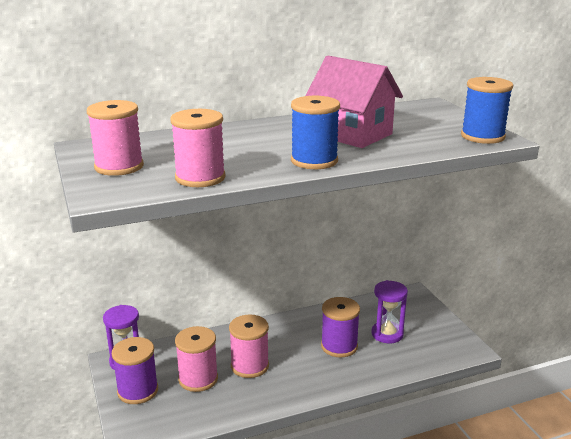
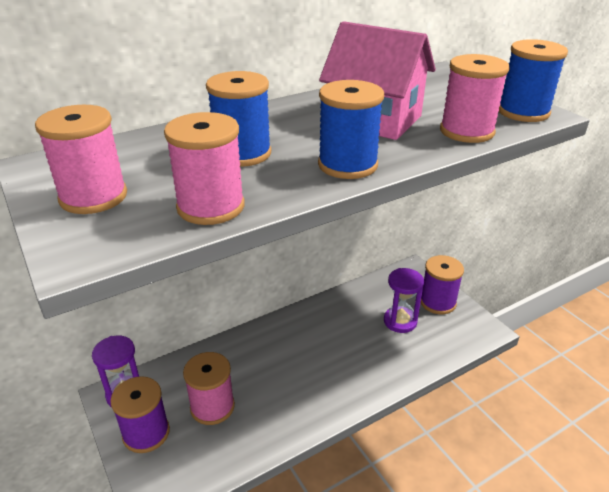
camera: 10 degrees left, 10 degrees up
(236, 149) = (242, 153): none -> blue spool
(249, 366) = (266, 381): pink spool -> pink spool (466, 131)
(339, 346) = (355, 343): purple spool -> purple spool (437, 302)

